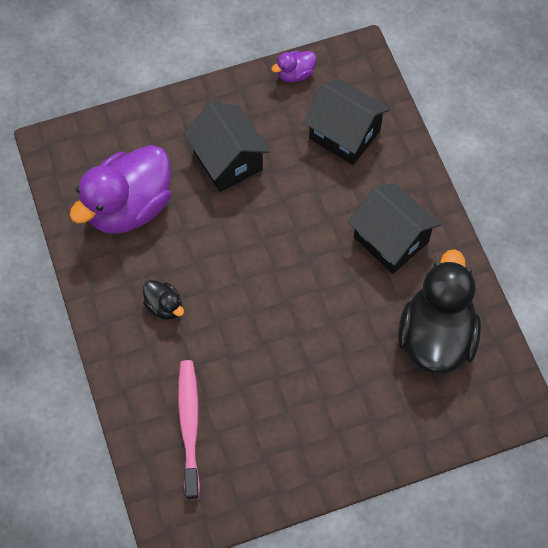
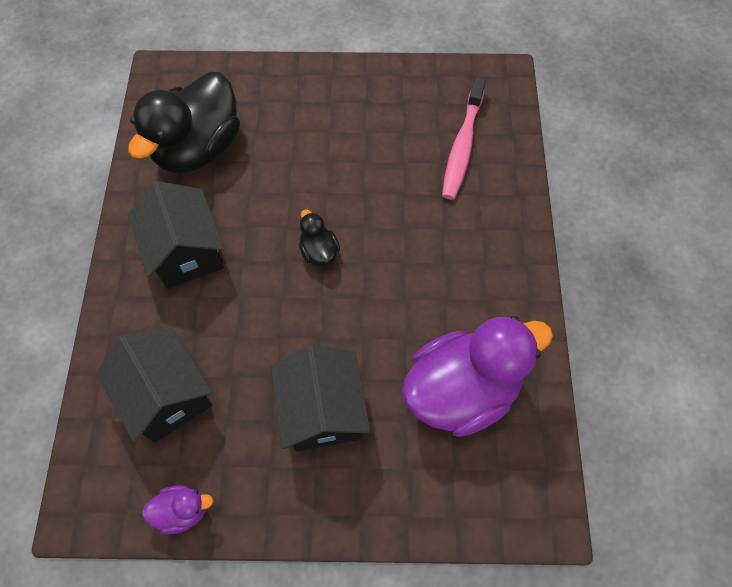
camera: 160 degrees left, 0 degrees up
(164, 306) = (453, 261): black duck -> black duck (319, 251)

